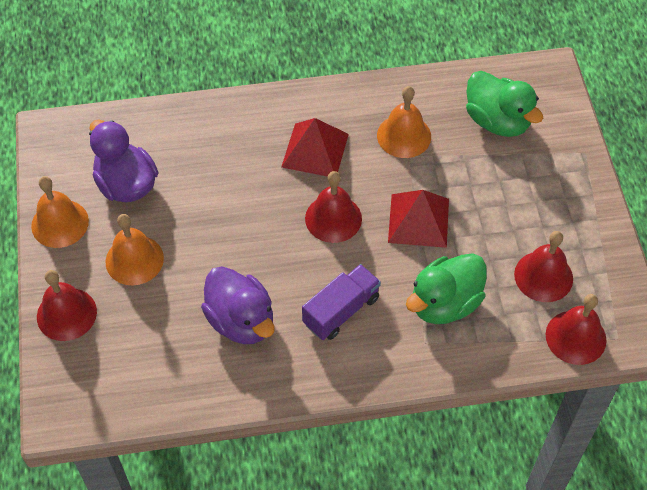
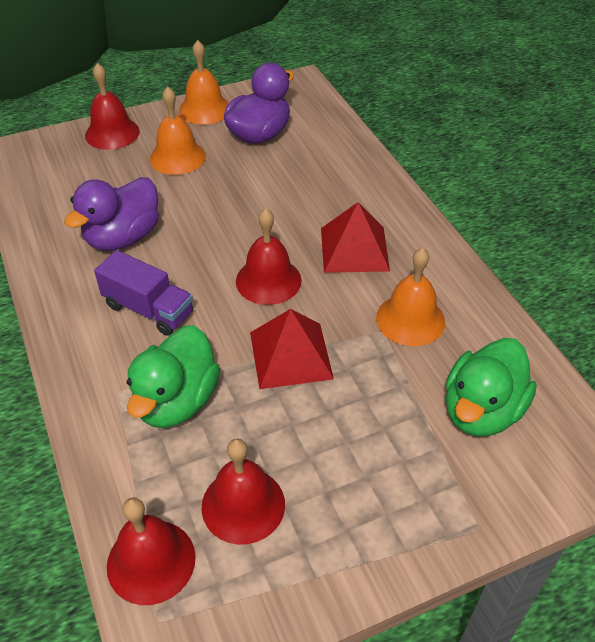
camera: 75 degrees right, 10 degrees down
(444, 303) = (177, 401): green duck -> green duck turned 105 degrees counterclockwise

